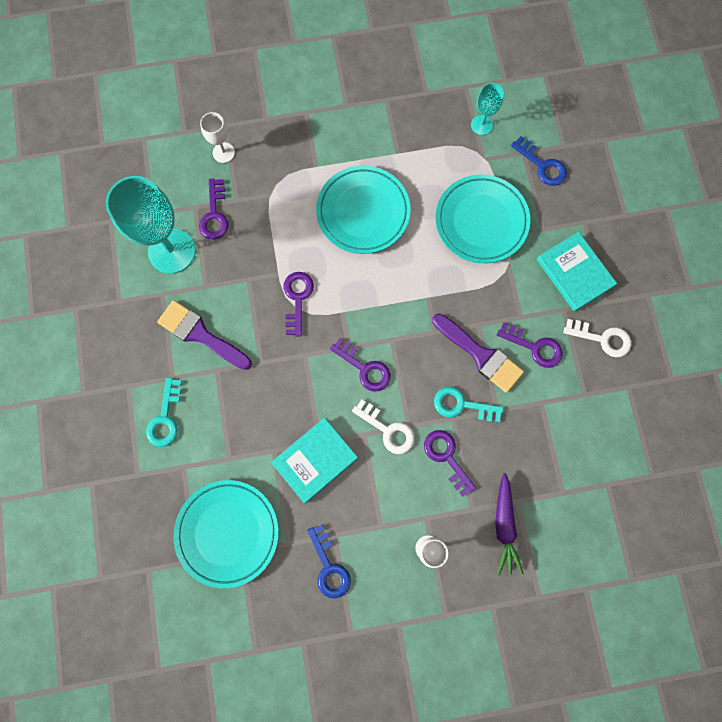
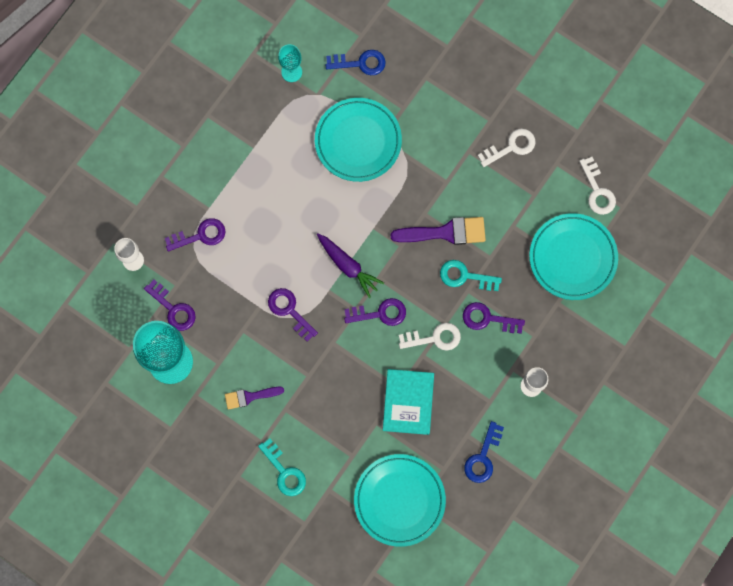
camera: 45 degrees left, 0 degrees up
(201, 334) = (250, 396): purple brush -> purple brush, size x0.61
(329, 567) = (483, 457): blue key -> blue key turned 90 degrees clockwise
(363, 212) = (273, 210): turquoise plate -> turquoise plate (572, 258)
(462, 405) = (465, 276): turquoise key -> turquoise key turned 45 degrees clockwise
(504, 525) = (563, 325): purple carrot -> purple carrot (348, 266)
(534, 347) = (474, 194): purple key -> purple key (200, 235)
(574, 273) = (452, 119): turquoise book -> none
(642, 442) = (597, 191): none -> white key

